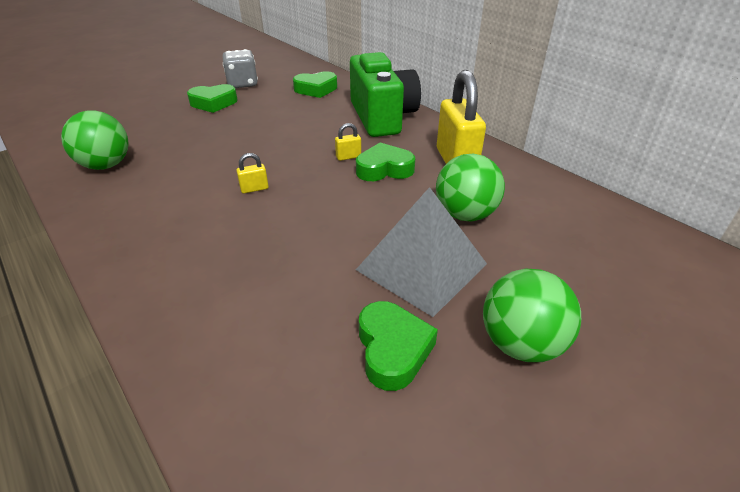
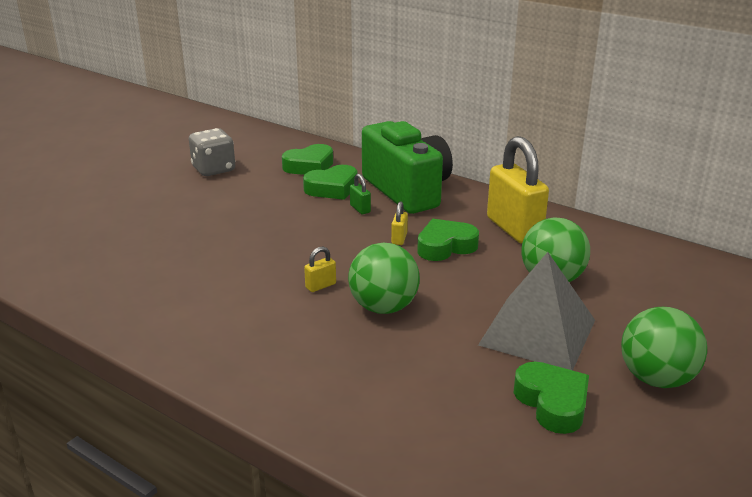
camera: 15 degrees left, 10 degrees down
(106, 165) = (126, 285): green ball -> green ball (383, 307)
(213, 103) = (196, 197): green heart -> green heart (332, 188)
(333, 127) = (360, 209): none -> green padlock
(348, 157) = (399, 239): yellow padlock -> yellow padlock turned 45 degrees counterclockwise

